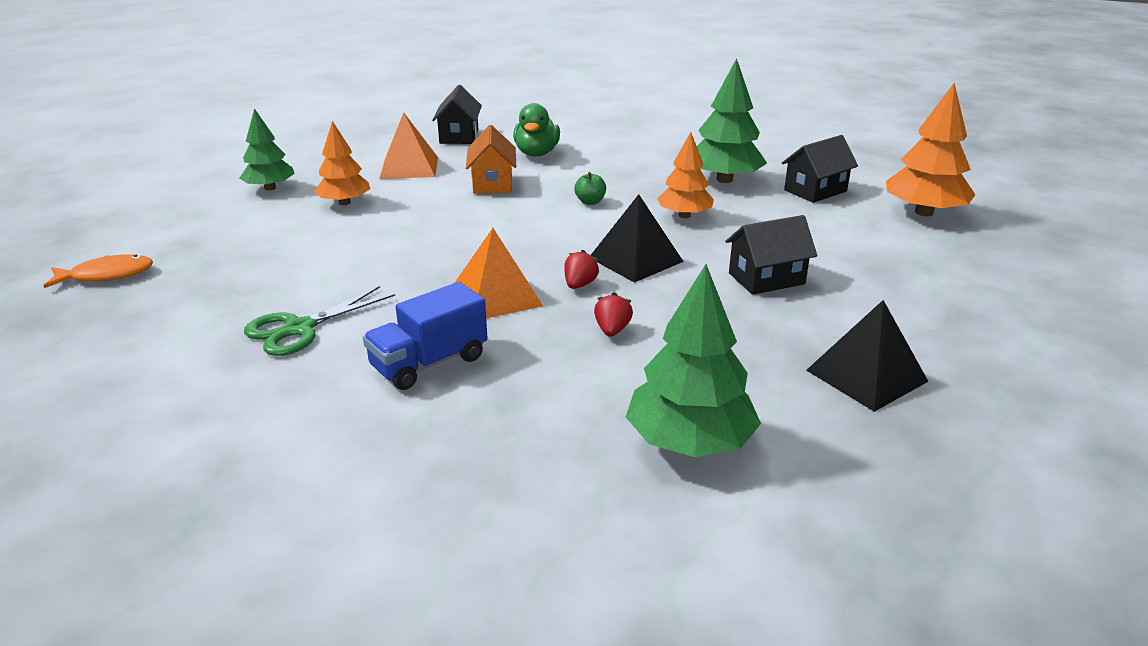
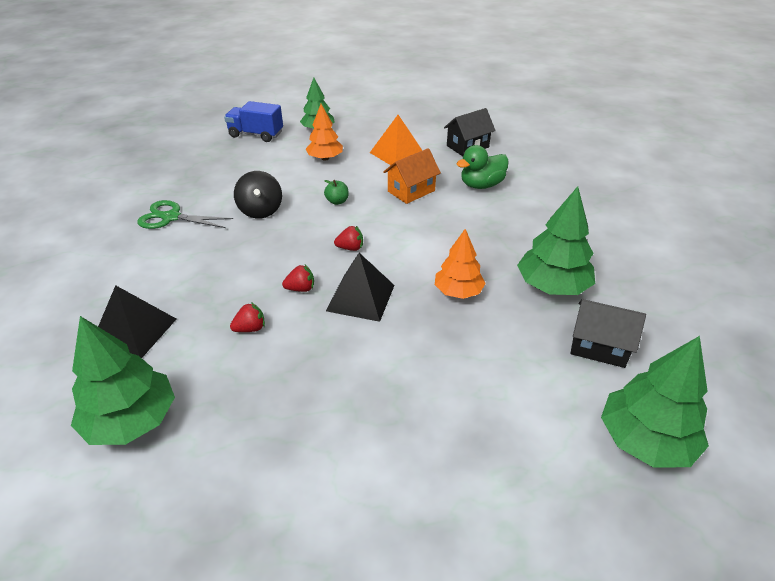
camera: 55 degrees right, 10 degrees up
(107, 275) = (183, 142): orange fish -> none
(390, 267) = (260, 210): none -> black spinning top
(429, 363) = (163, 275): blue truck -> blue truck (256, 135)
(496, 296) = (257, 263): orange pyramid -> none
(545, 240) = (350, 248): none -> red strawberry
(590, 202) = (430, 240): green apple -> green apple (337, 201)
(766, 279) = (392, 376): black house -> none
(866, 375) = (277, 492): black pyramid -> black pyramid (134, 331)
(924, 212) = (645, 440): orange tree -> green tree

